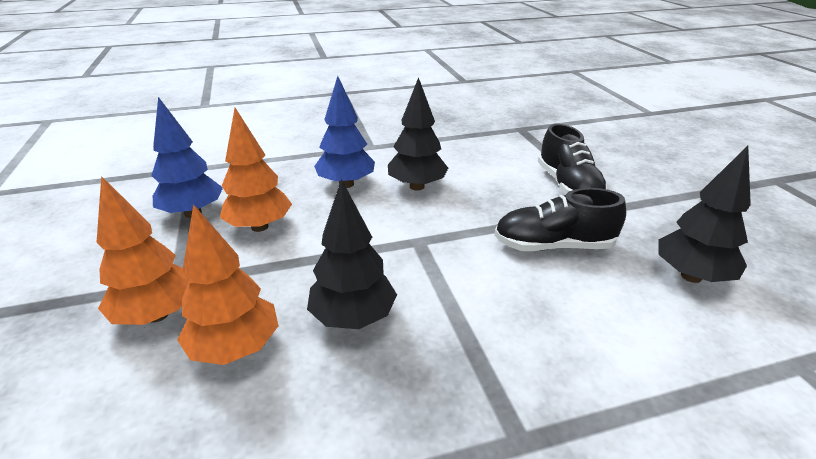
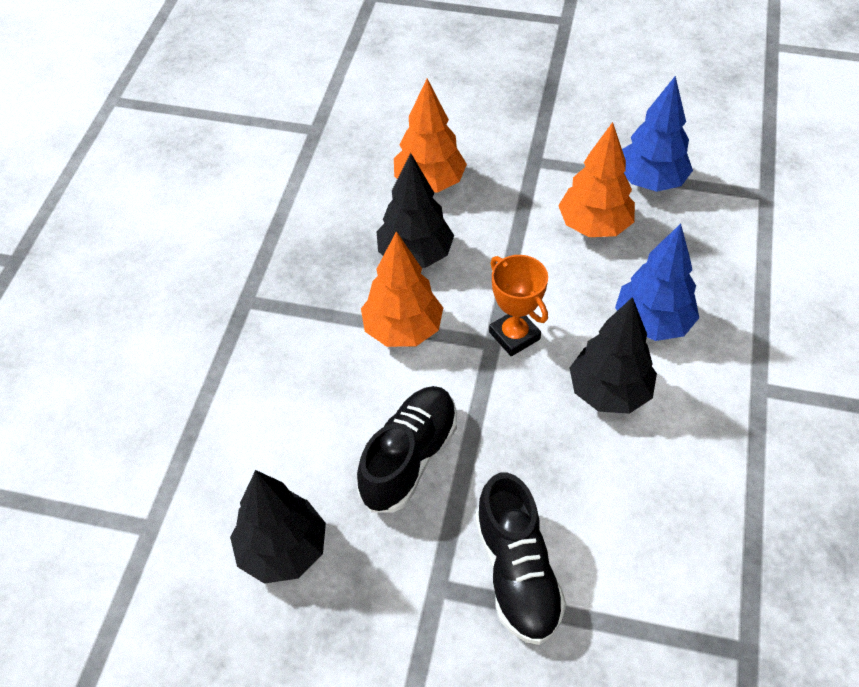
camera: 120 degrees right, 20 degrees up
(157, 315) = (496, 147): orange tree -> orange tree (402, 330)
(403, 233) = (514, 335): none -> orange trophy
(568, 186) = (517, 572): black shoe -> black shoe turned 120 degrees counterclockwise

